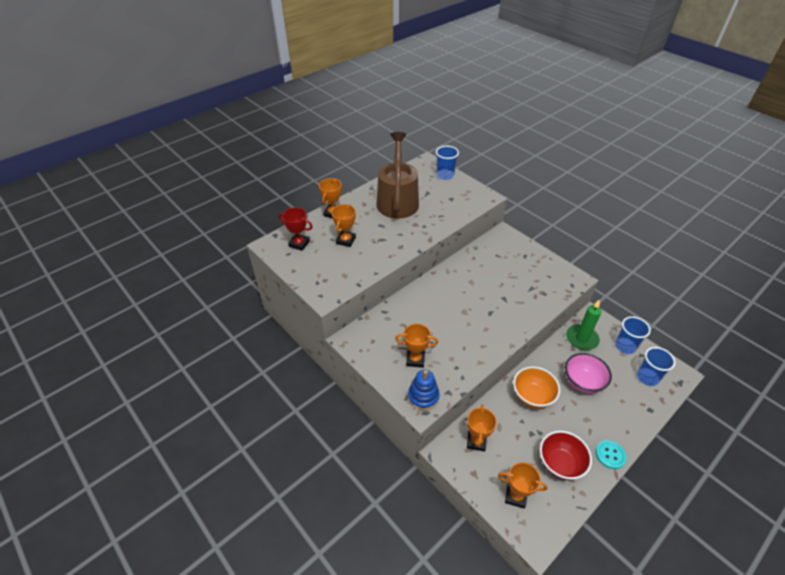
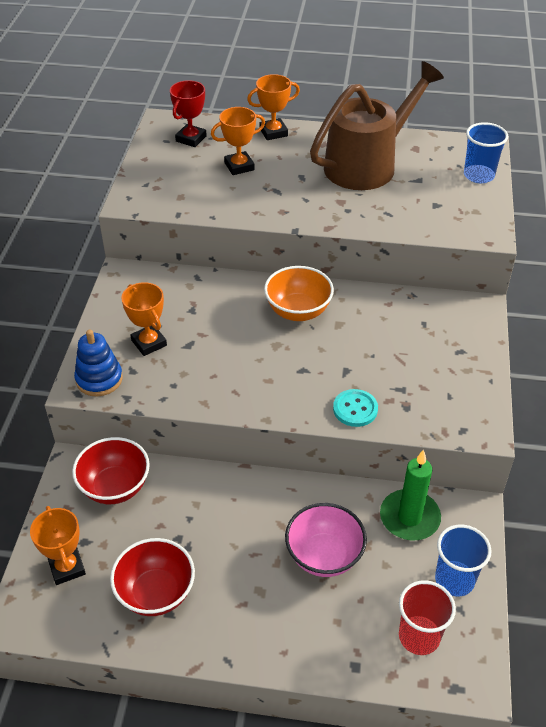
camera: 50 degrees right, 0 degrees up
(299, 244) = (191, 139): red trophy -> red trophy turned 45 degrees clockwise
(476, 441) = (115, 487): orange trophy -> red bowl
(532, 396) = (241, 510): orange bowl -> orange bowl (298, 311)
(610, 455) = (221, 647): turquoise button -> turquoise button (355, 409)
(647, 377) = (419, 636): blue cup -> red cup

